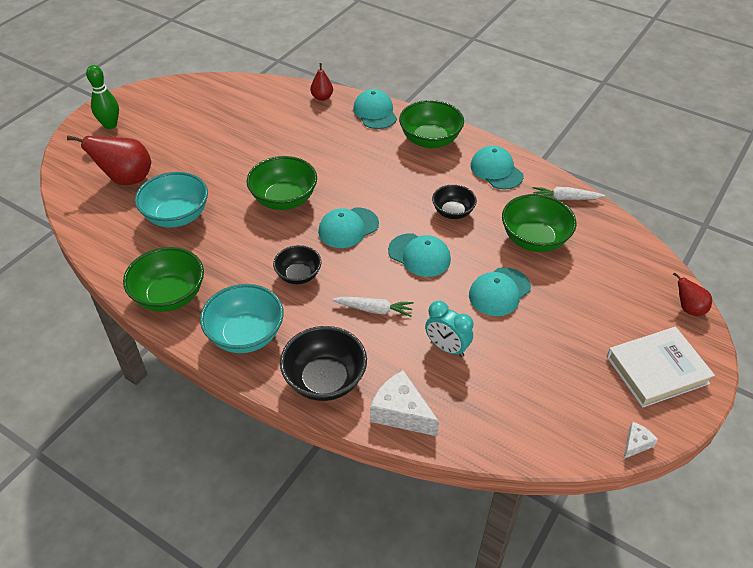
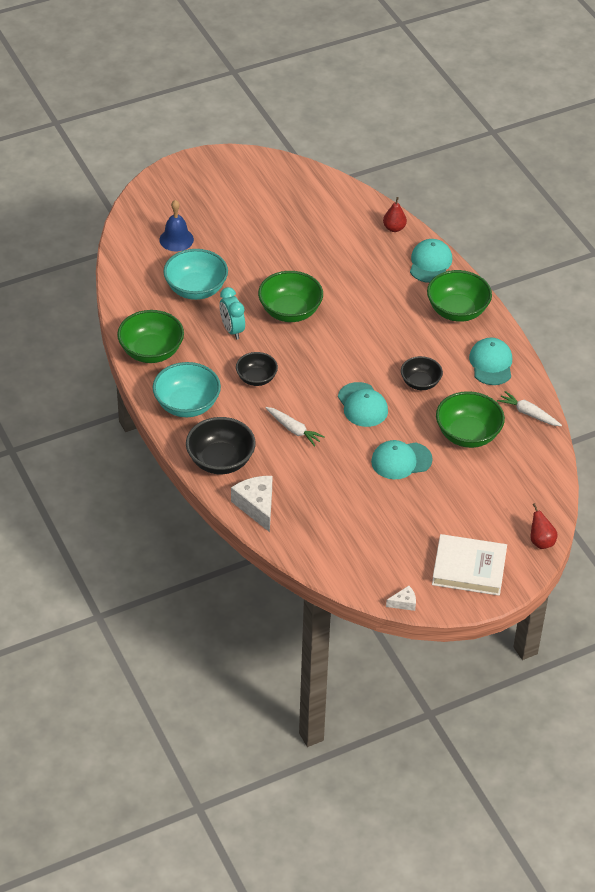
camera: 30 degrees right, 0 degrees up
(110, 125) = (193, 181): green bowling pin -> none
(126, 179) = (176, 239): red pear -> blue bell
(348, 228) = (323, 358): turquoise cap -> none
(446, 348) = (325, 480): turquoise clock -> turquoise clock (232, 330)

